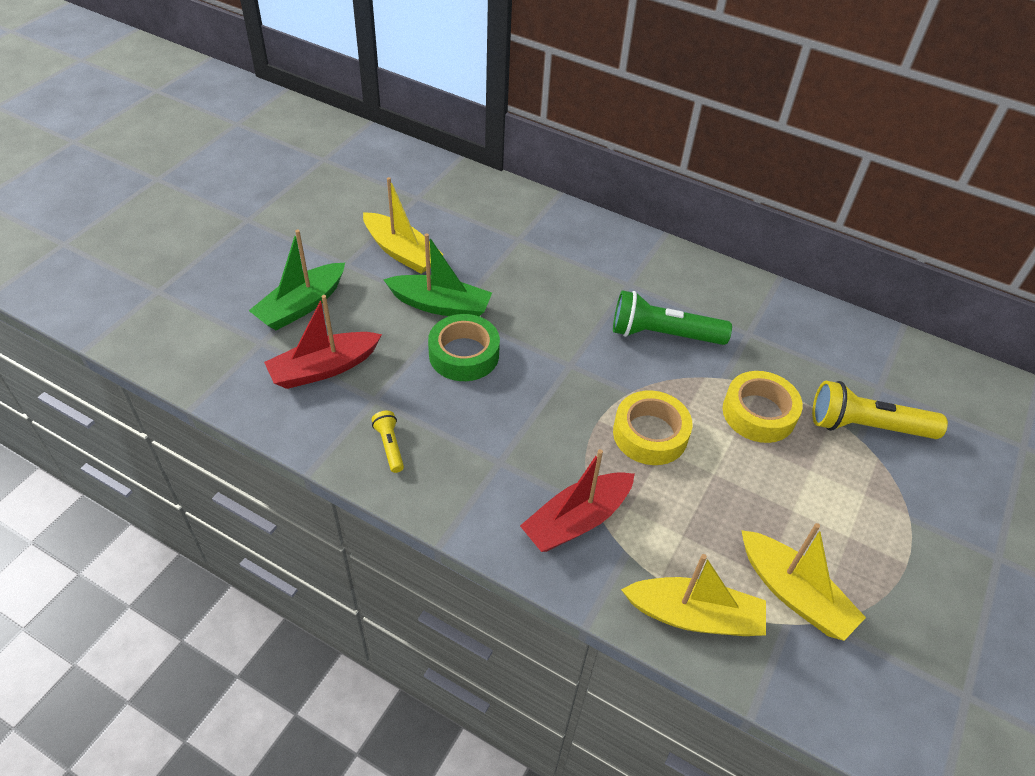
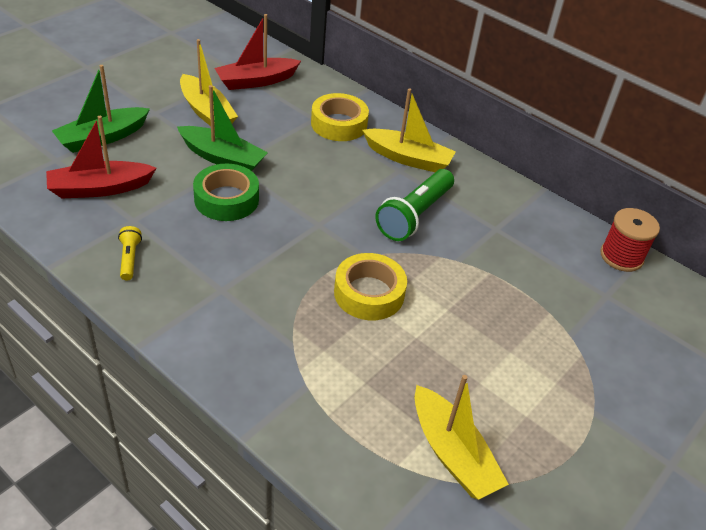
camera: 10 degrees right, 5 degrees down
(576, 520) = (271, 350): red boat -> red boat (256, 81)
(663, 334) = (414, 215): green flashlight -> green flashlight turned 75 degrees counterclockwise
(694, 616) = (348, 452): yellow boat -> yellow boat (408, 158)
(759, 413) = (479, 295): yellow tape -> yellow tape (339, 124)
(866, 426) = (580, 326): yellow flashlight -> none
(879, 340) = (621, 256): none -> red spool

